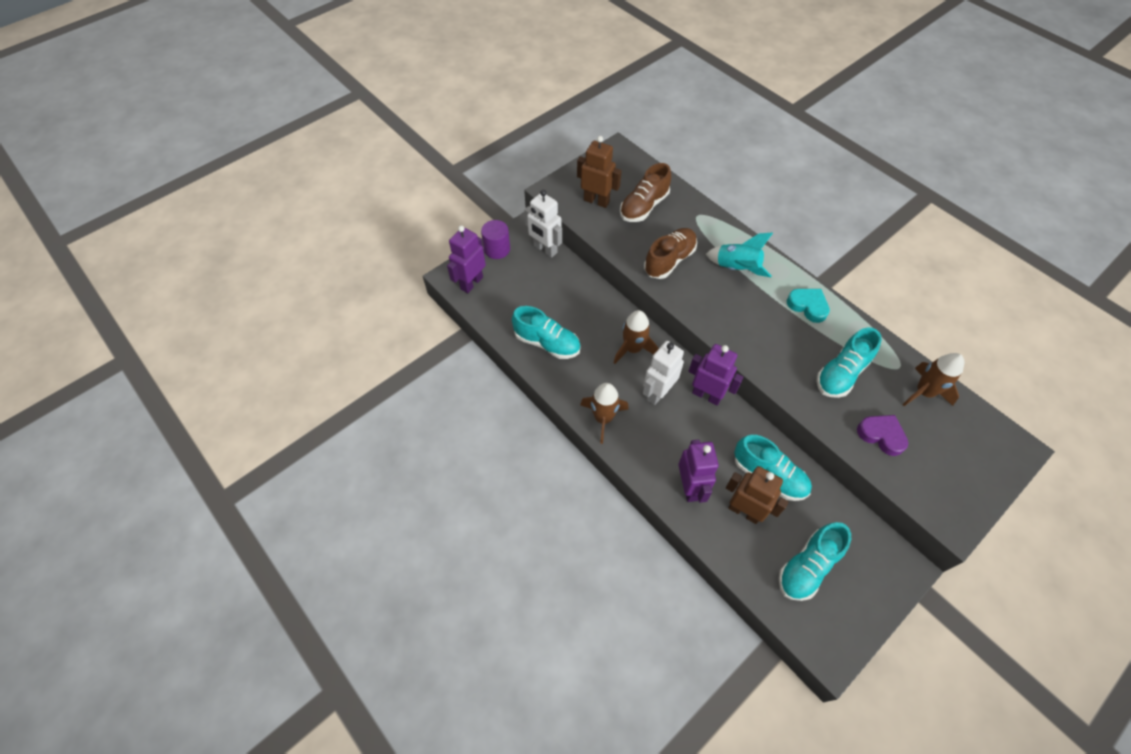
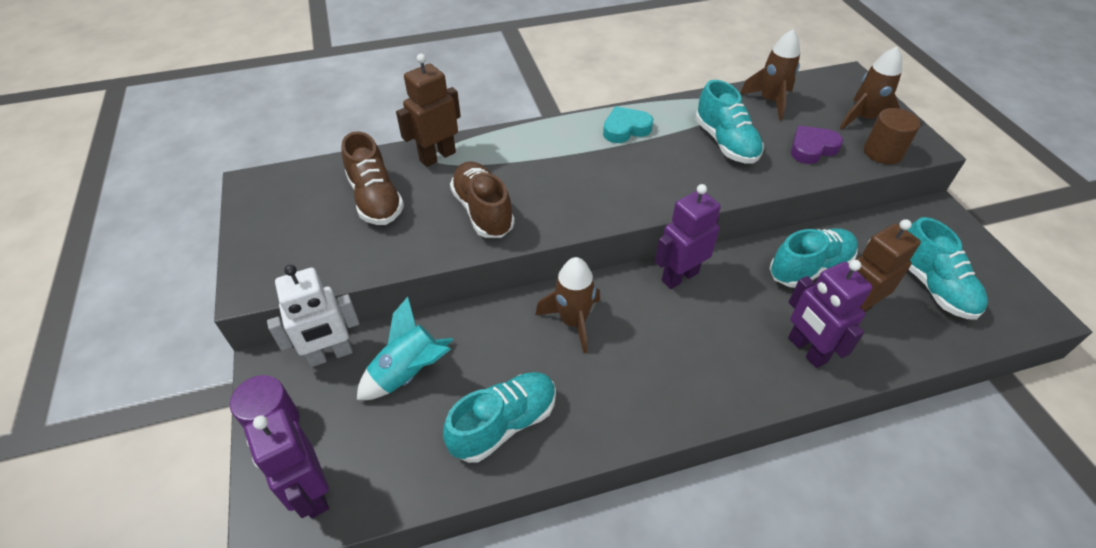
camera: 65 degrees left, 10 degrees down
(596, 201) = (321, 243): brown robot -> brown robot (437, 156)
(603, 418) = (669, 404): brown rocket -> brown rocket (863, 119)
(658, 393) = (654, 324): white robot -> none
(690, 487) = (806, 350): purple robot -> purple robot turned 135 degrees counterclockwise
(736, 268) = (538, 159): turquoise rocket -> turquoise rocket (409, 373)
(917, 490) = (882, 152): none -> brown cylinder

